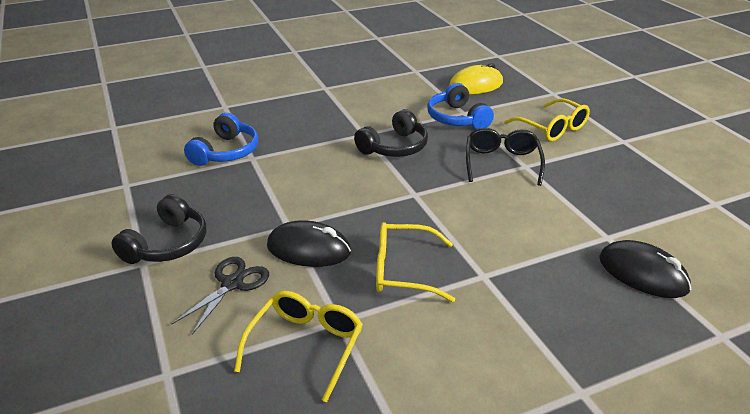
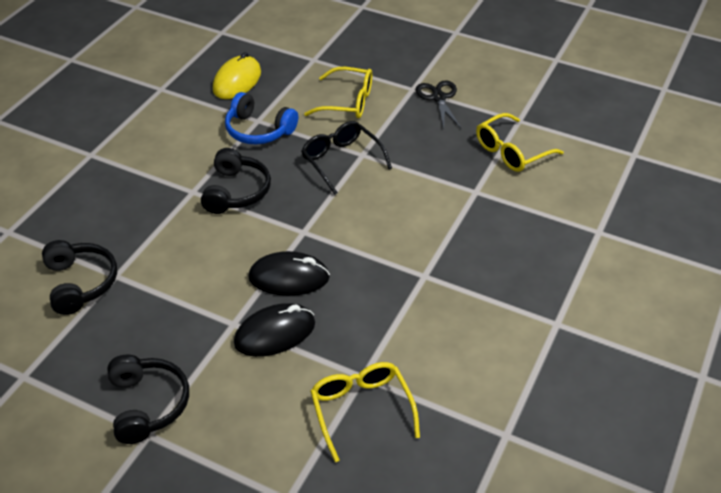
camera: 40 degrees left, 10 degrees up
(225, 152) = (80, 283): blue headphones -> black headphones
(232, 284) = (249, 401): black scissors -> black scissors (438, 98)
(404, 270) = (366, 306): yellow glasses -> yellow glasses (512, 151)
(642, 274) = (521, 210): black mouse -> black mouse (289, 278)

